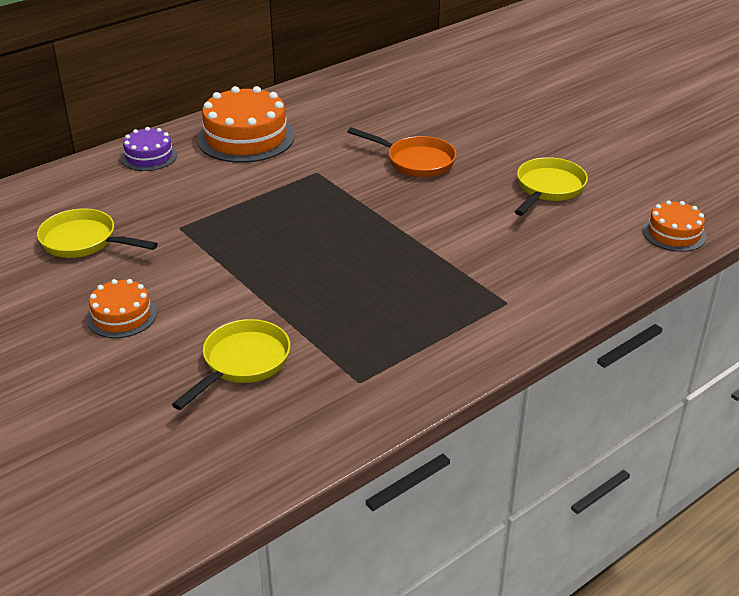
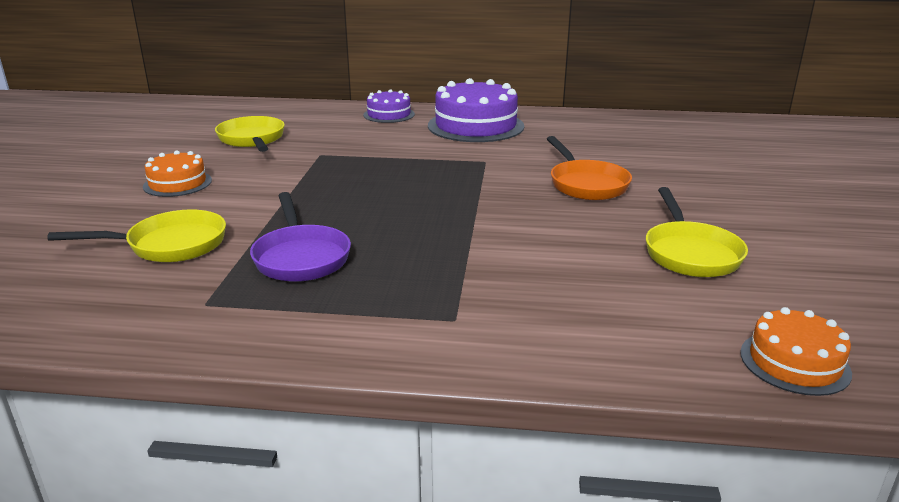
camera: 45 degrees right, 10 degrees down
(246, 137) = (475, 126): orange cake -> purple cake
(349, 317) = (301, 257): none -> purple pan
(548, 189) = (690, 253): yellow pan -> yellow pan turned 105 degrees clockwise

